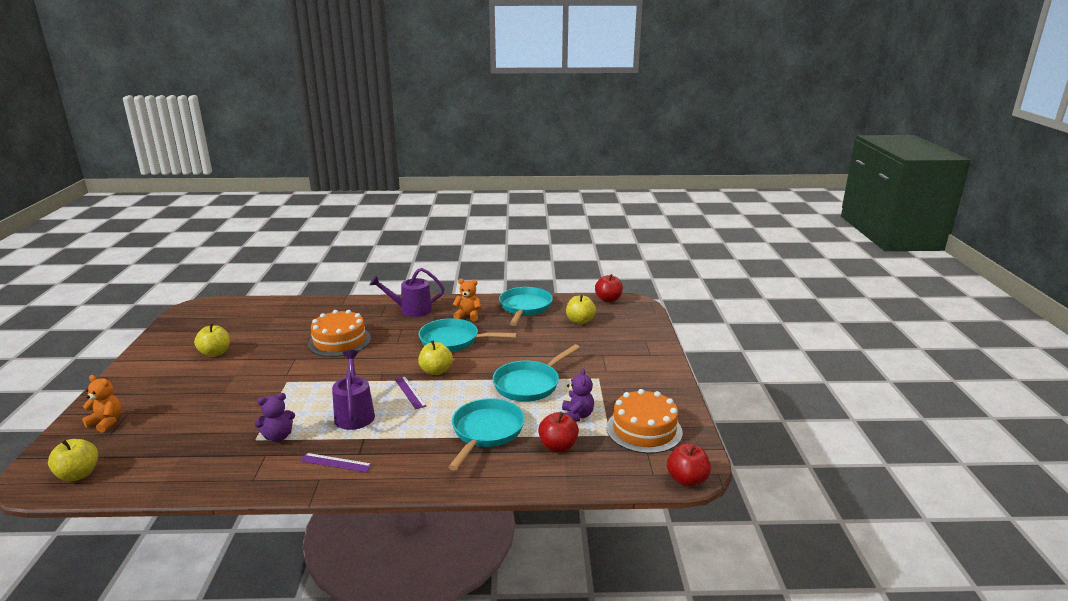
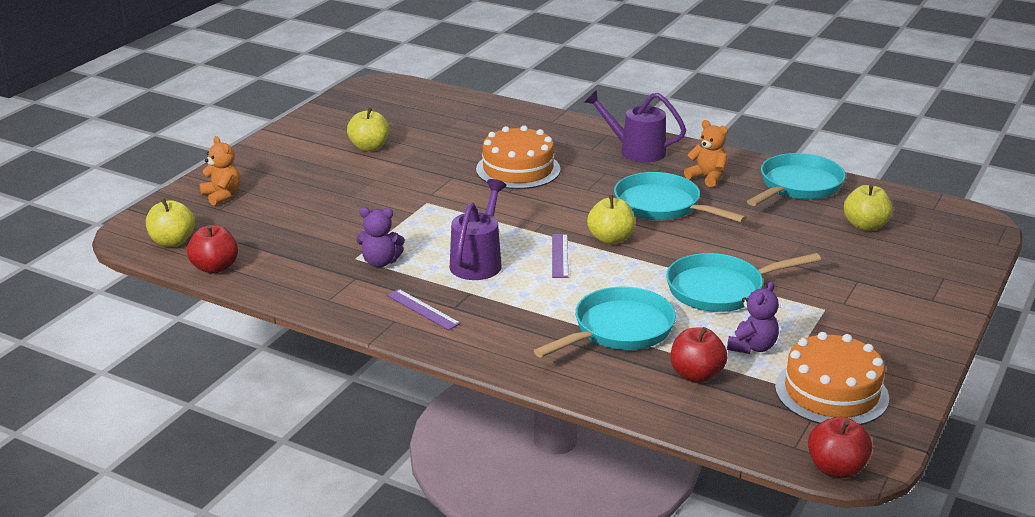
camera: 30 degrees right, 5 degrees up
(608, 299) = (938, 205): red apple -> red apple (215, 268)

